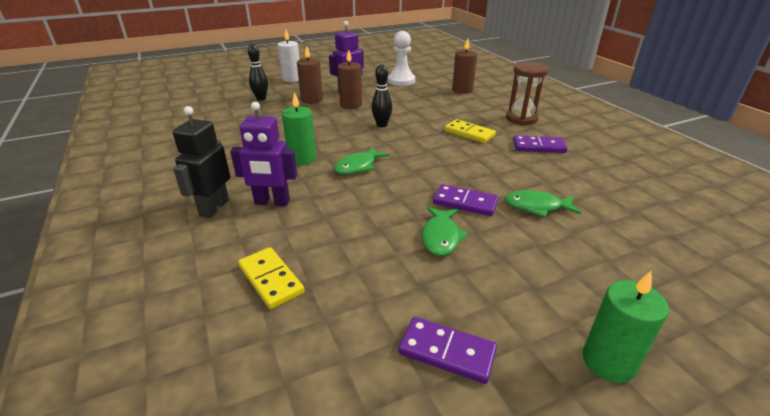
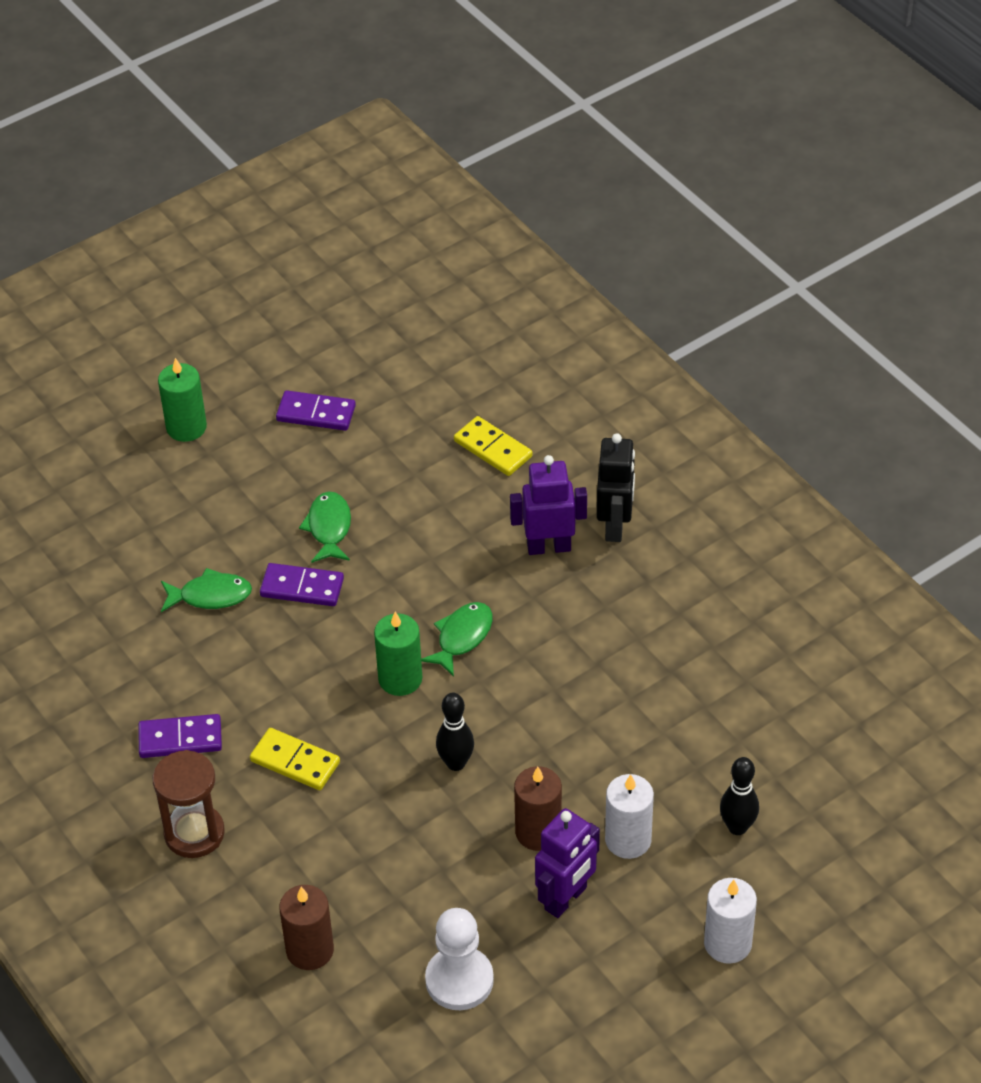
camera: 170 degrees right, 15 degrees up
(302, 159) = (553, 641): green candle -> green candle (400, 679)
(312, 100) = (628, 840): brown candle -> white candle

